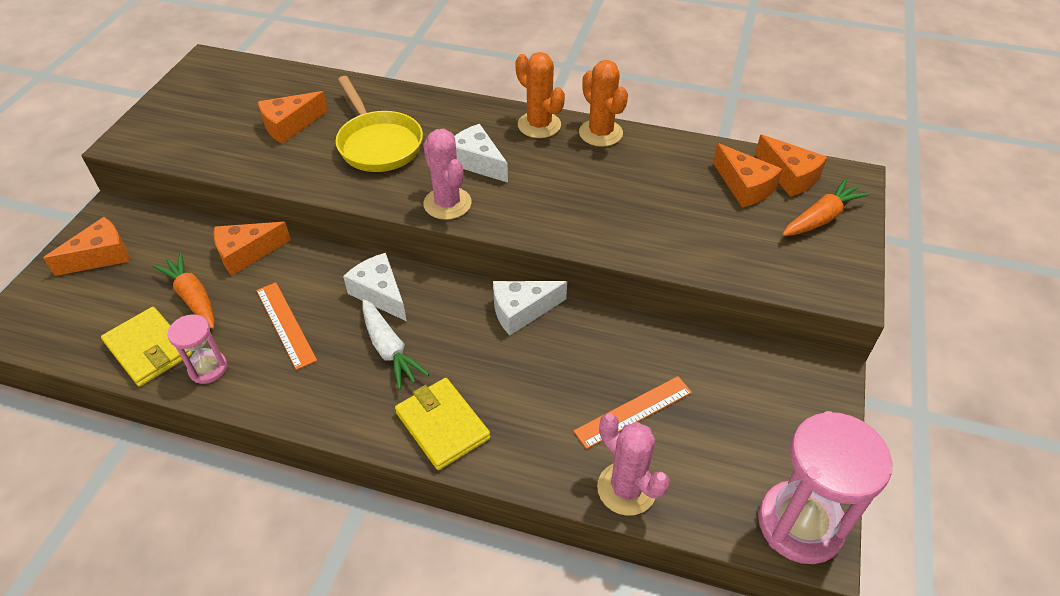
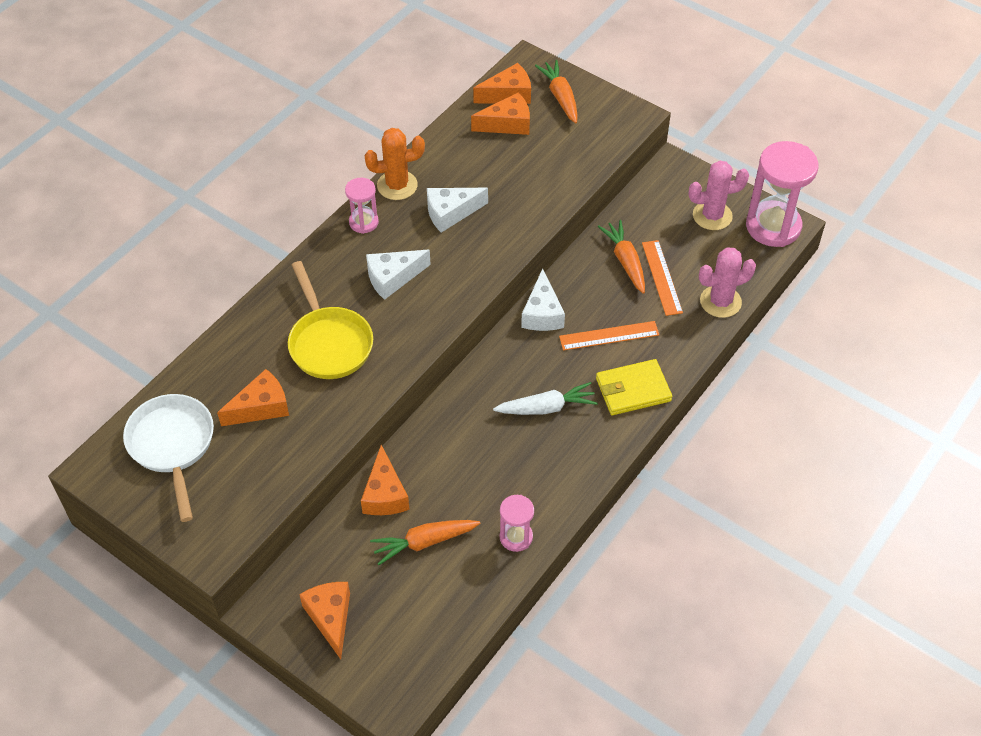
camera: 70 degrees left, 5 degrees up
(149, 349) = (475, 581): yellow wallet -> none
(236, 91) = (172, 446): none -> white pan
(286, 324) = (488, 475): orange ruler -> orange ruler (609, 335)
(290, 125) = (261, 407): orange cheese -> orange cheese turned 105 degrees counterclockwise
(378, 144) = (329, 343): yellow pan -> yellow pan turned 75 degrees clockwise
(380, 293) = (482, 402): white cheese -> white cheese (450, 213)
(447, 203) = (437, 311): pink cactus -> pink cactus (712, 216)
(539, 125) = (363, 222): orange cactus -> pink hourglass
(639, 367) = (625, 261): none -> orange carrot

